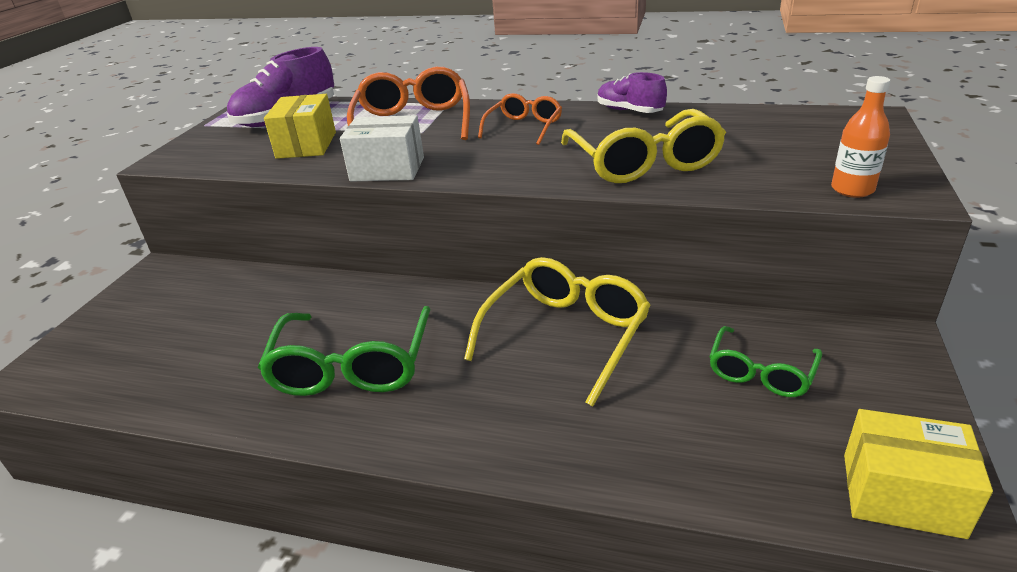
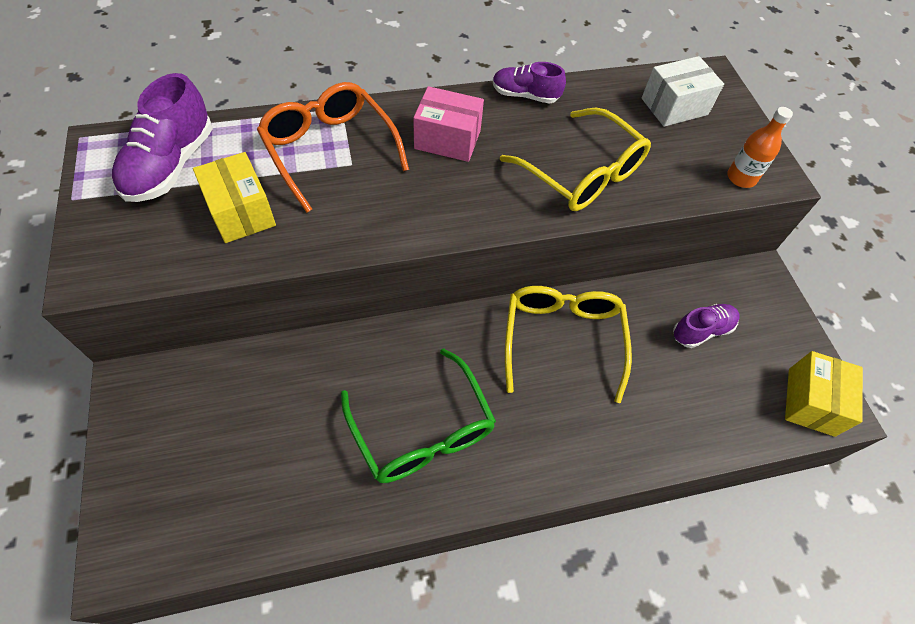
camera: 35 degrees left, 25 degrees up
(387, 169) = (363, 234): white box -> white box (674, 106)
(523, 128) = (447, 139): orange glasses -> pink box
(761, 371) = (701, 330): green glasses -> purple shoe
(901, 494) = (811, 401): yellow box -> yellow box turned 60 degrees counterclockwise

